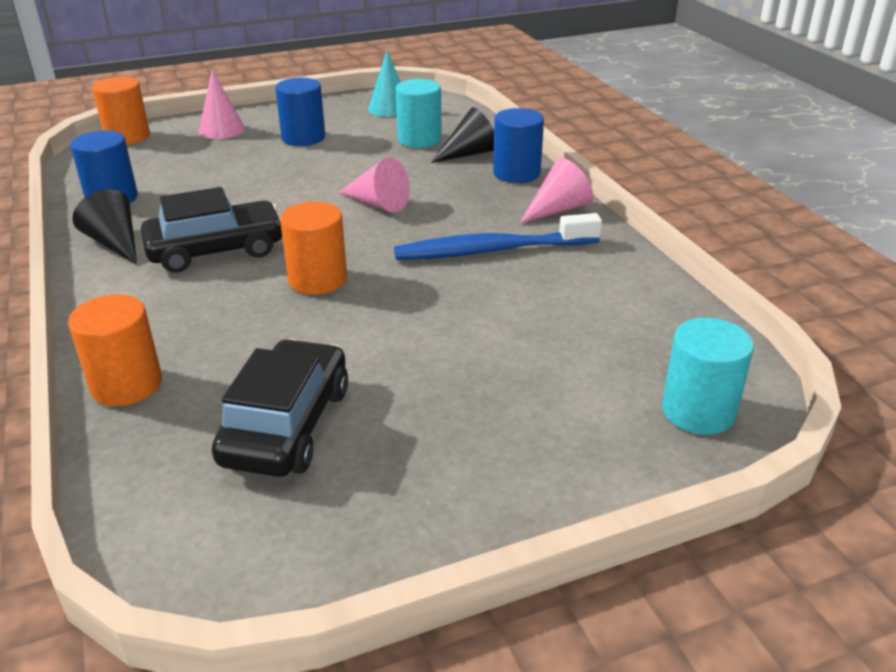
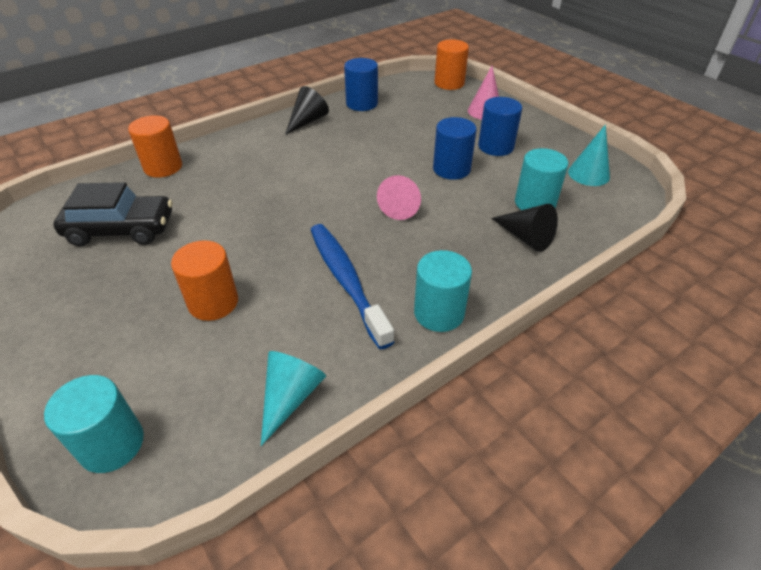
camera: 75 degrees right, 10 degrees up
(216, 250) = (309, 156): black car -> none
(318, 280) = (281, 204): orange cylinder -> orange cylinder (213, 302)
(516, 173) = (502, 274): blue cylinder -> blue cylinder (451, 169)
(557, 209) = (439, 313): pink cone -> turquoise cylinder
(648, 296) = (290, 397): none -> turquoise cone

